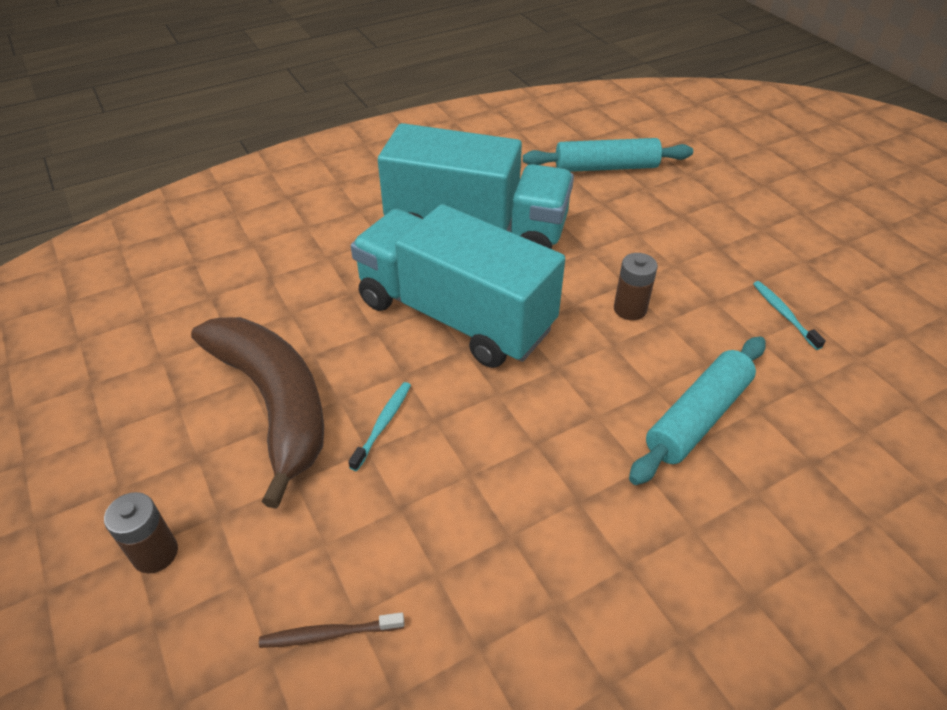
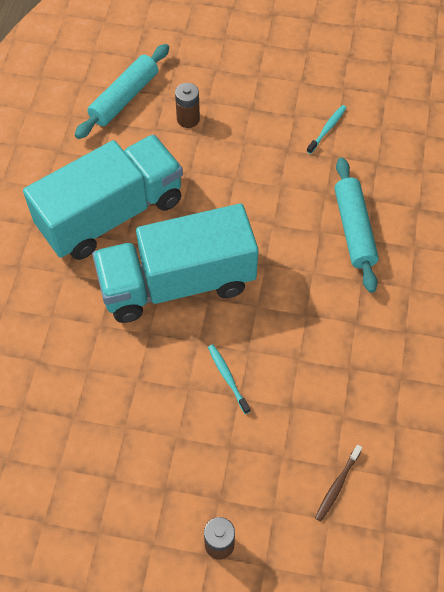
camera: 50 degrees left, 15 degrees up
(274, 403) = (160, 424): brown banana -> none
(630, 309) = (256, 193): brown battery -> brown battery (188, 119)
(784, 314) = (327, 129): turquoise toothbrush -> turquoise toothbrush turned 105 degrees clockwise

